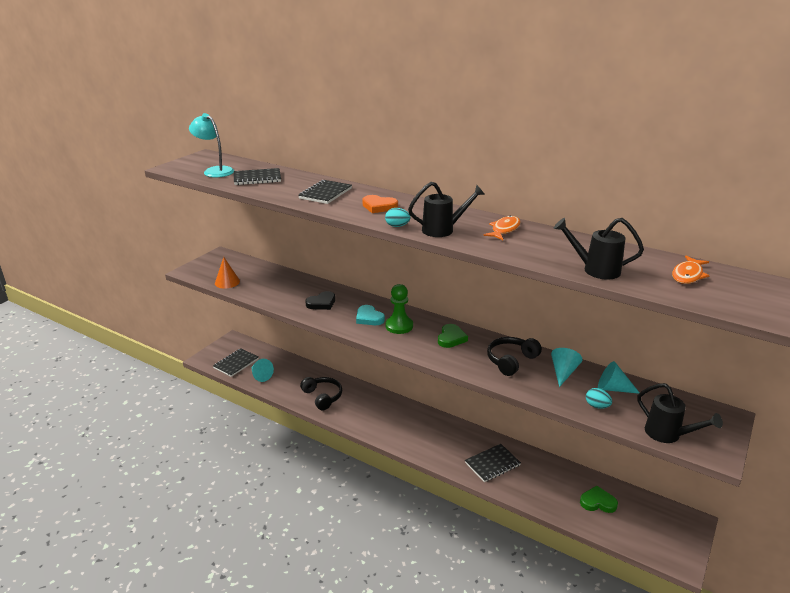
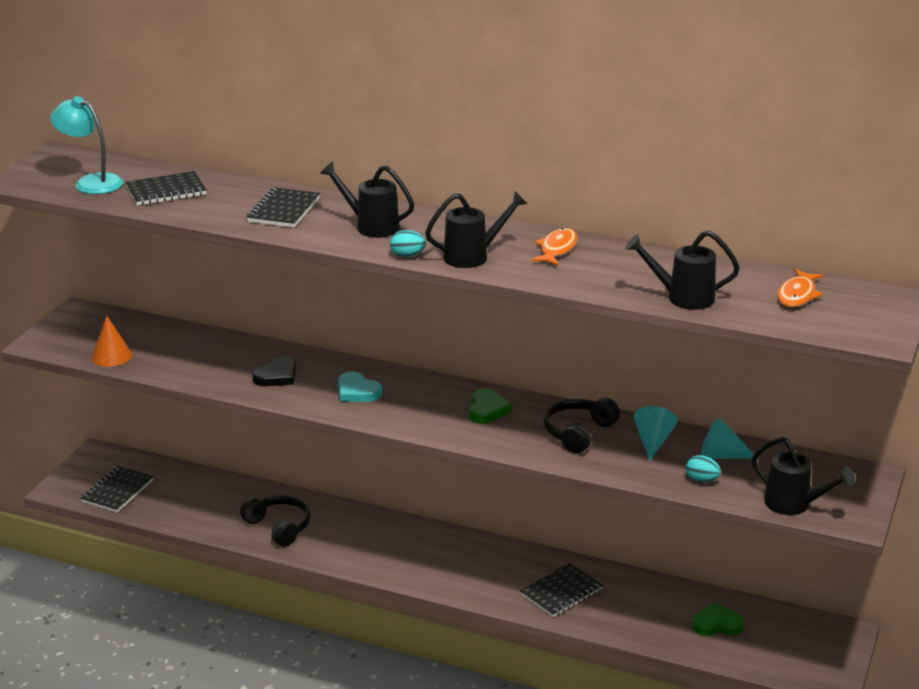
camera: 10 degrees left, 0 degrees up
(260, 376) = (166, 506): turquoise cone -> none
(379, 206) = (371, 226): orange heart -> black watering can
(399, 326) = (406, 399): green pawn -> none

